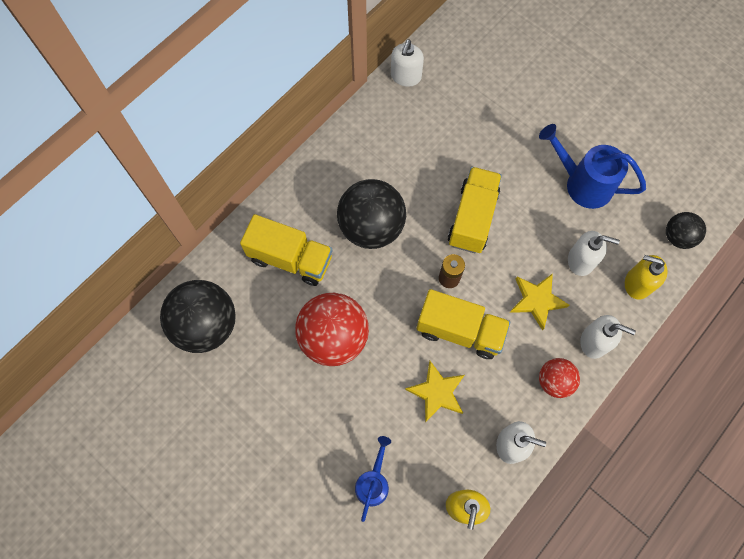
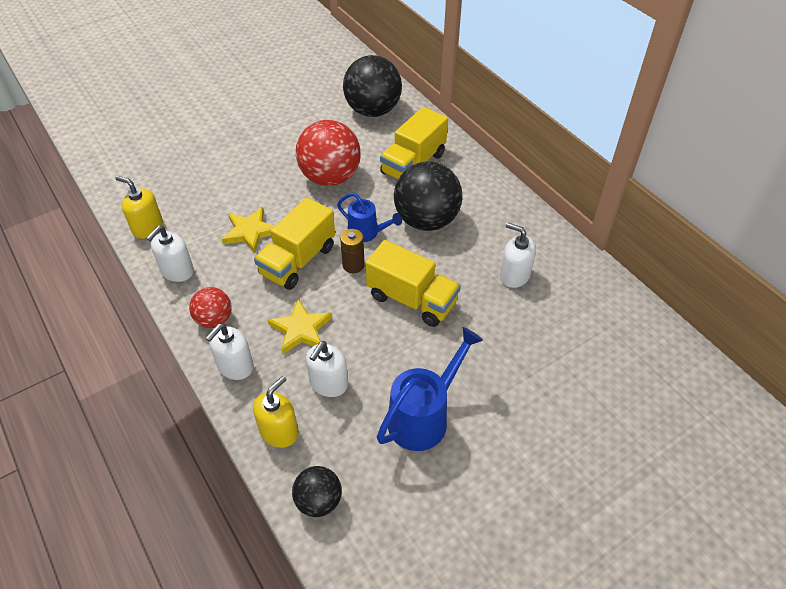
camera: 105 degrees right, 20 degrees down
(373, 482) = (201, 179): blue watering can -> blue watering can (367, 233)
(405, 76) = (603, 283): white soap dispenser -> white soap dispenser (514, 275)

